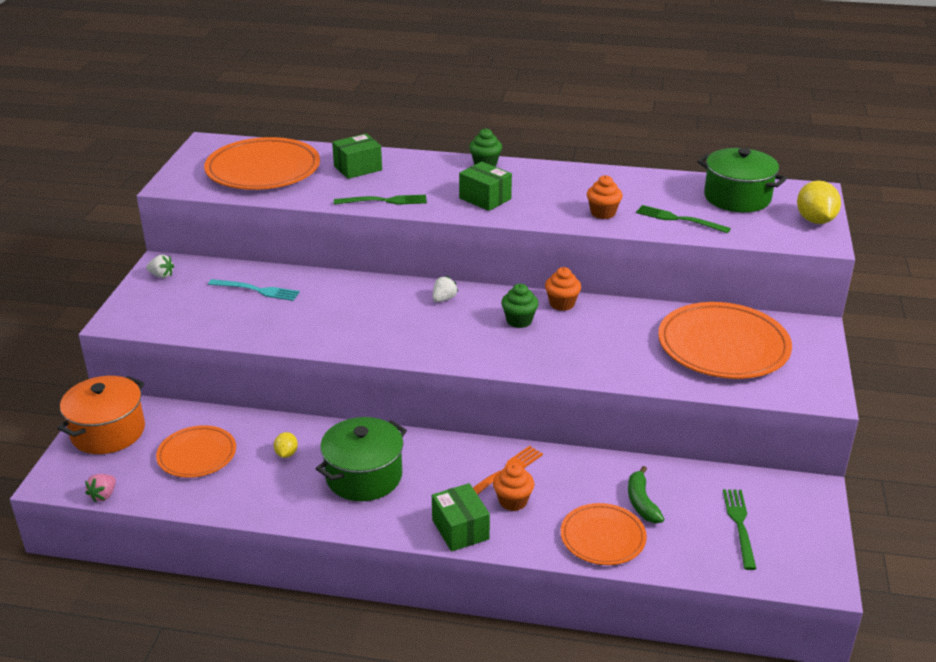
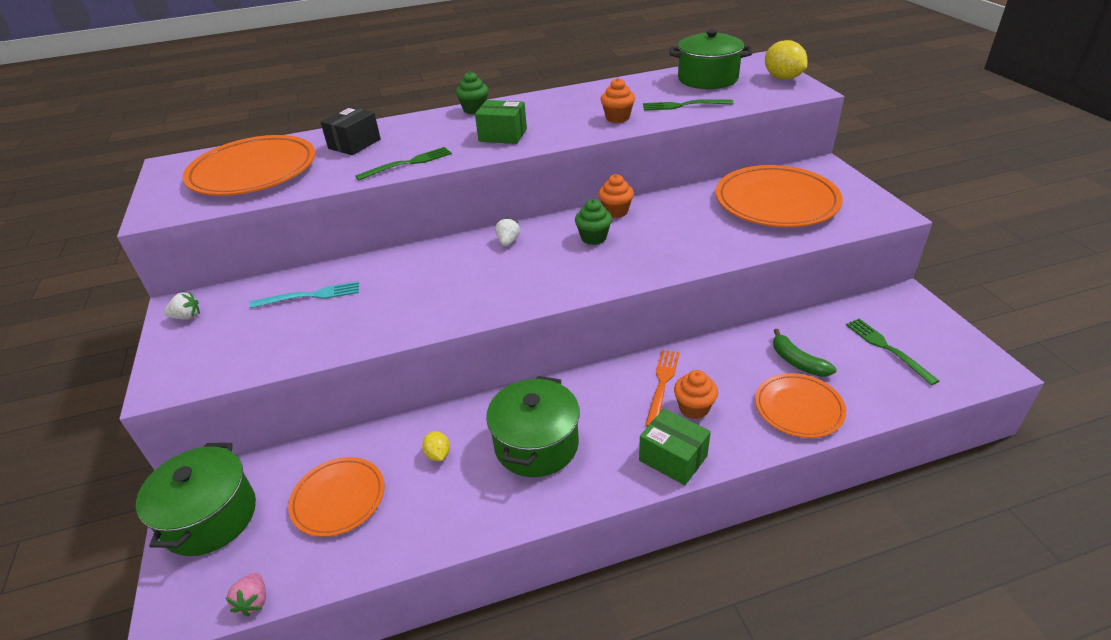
camera: 25 degrees left, 5 degrees up
(108, 432) = (210, 517): orange pot -> green pot
(358, 168) = (354, 144): green box -> black box

